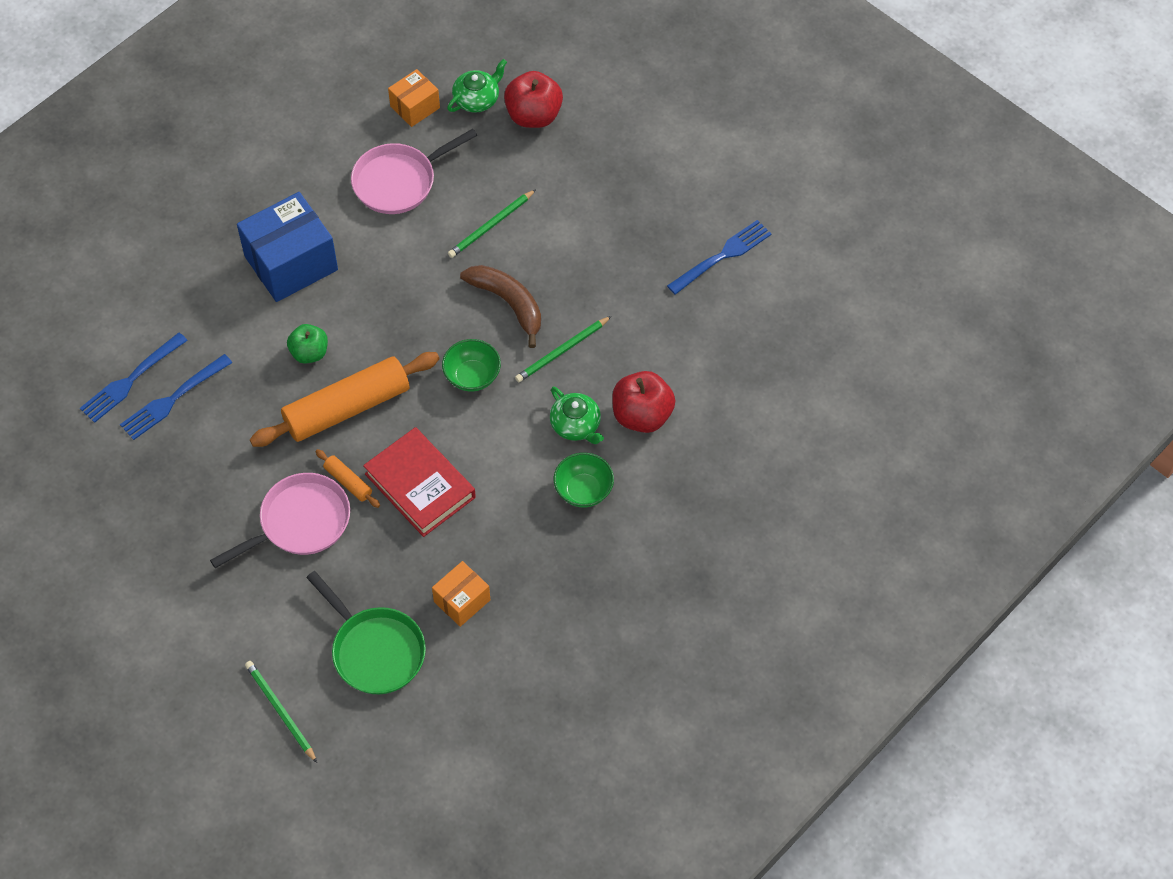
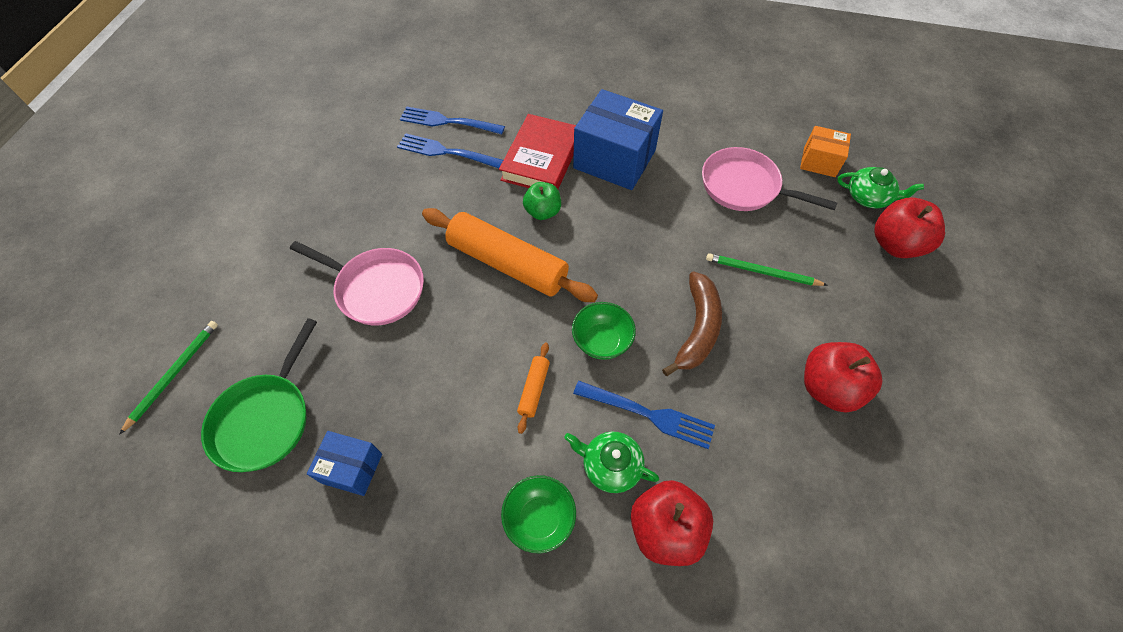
camera: 60 degrees right, 0 degrees up
(348, 482) = (435, 302): orange rolling pin -> orange rolling pin (534, 389)
(420, 486) = (461, 361): red book -> red book (541, 159)
(462, 601) = (352, 468): orange box -> blue box
(562, 351) = (682, 404): green pencil -> none
(576, 425) = (610, 465): green teapot -> green teapot turned 90 degrees clockwise
(614, 249) = (828, 387): none -> red apple
(722, 256) = (914, 502): blue fork -> blue fork (648, 414)

